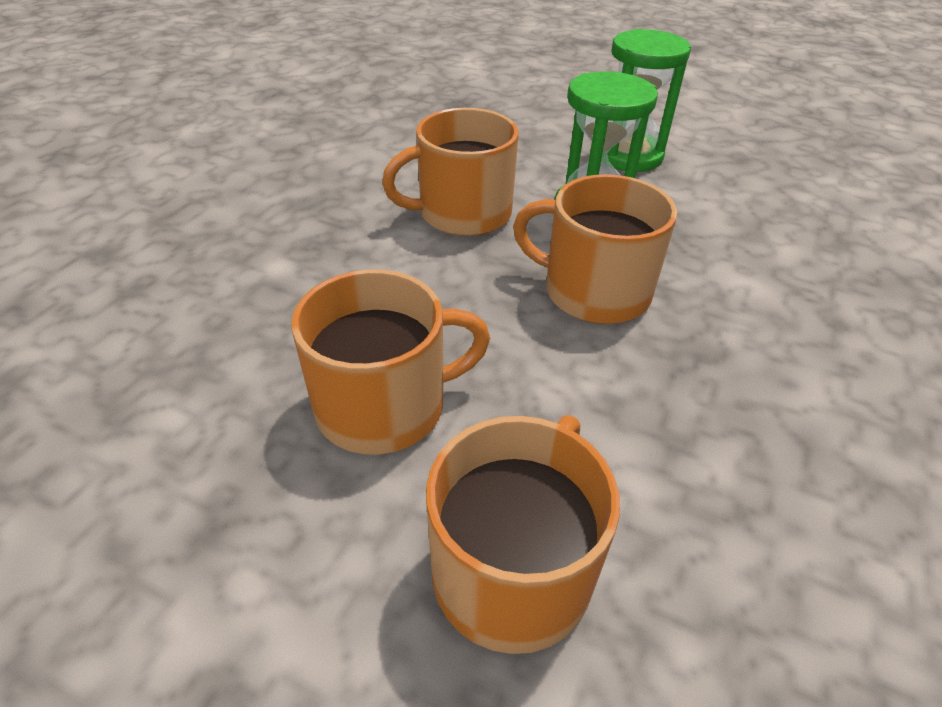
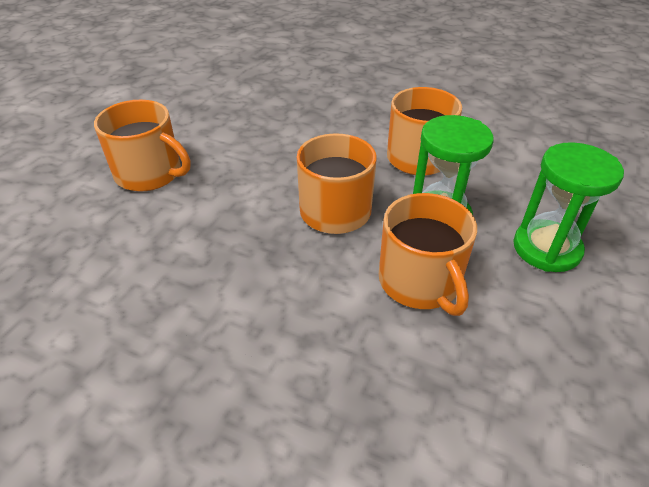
camera: 90 degrees right, 0 degrees up
(385, 405) = (244, 138): orange mug -> orange mug (420, 282)

